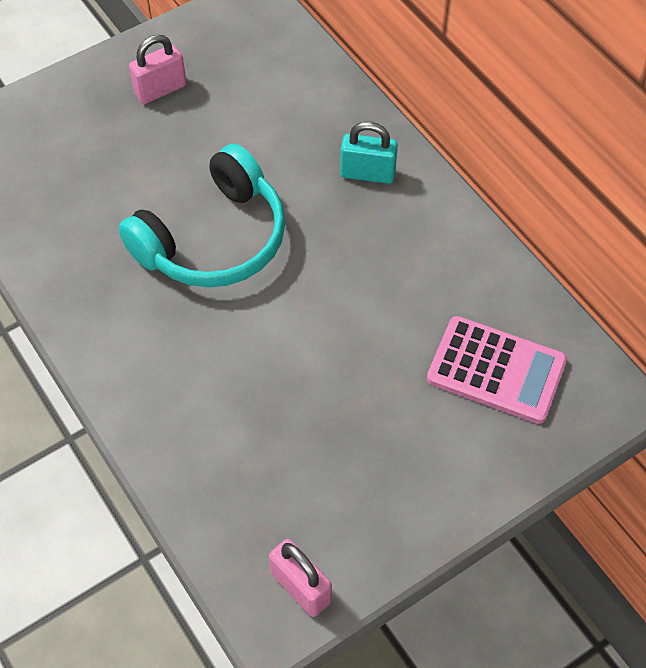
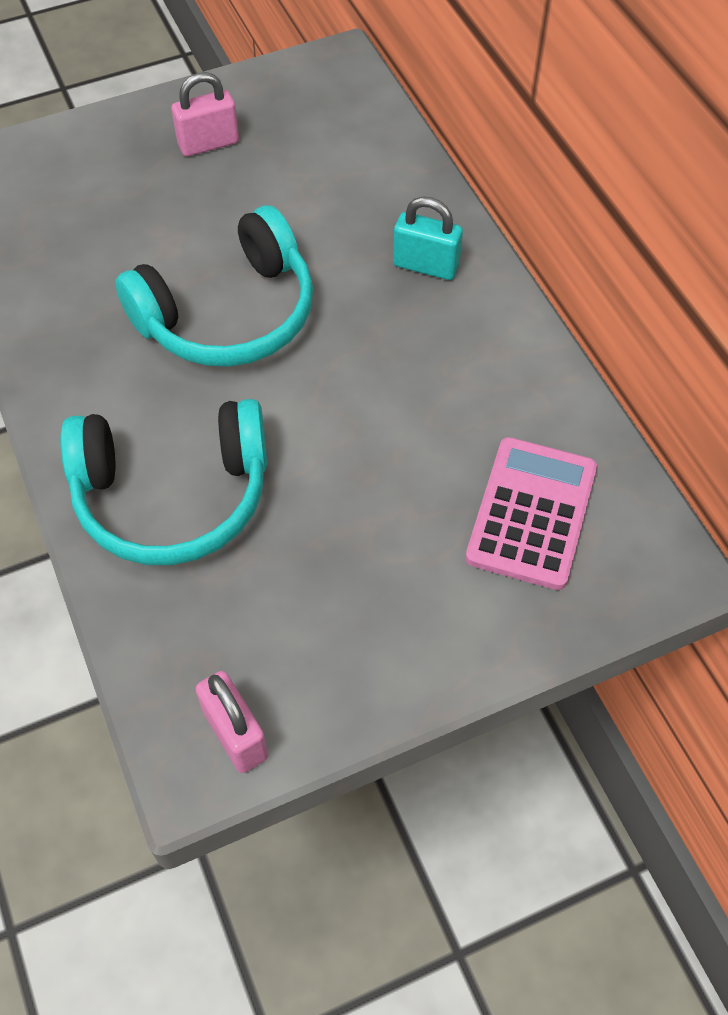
camera: 10 degrees right, 0 degrees up
(203, 401) = (172, 496): none -> turquoise headphones
(496, 370) = (531, 513): pink calculator -> pink calculator turned 105 degrees counterclockwise

